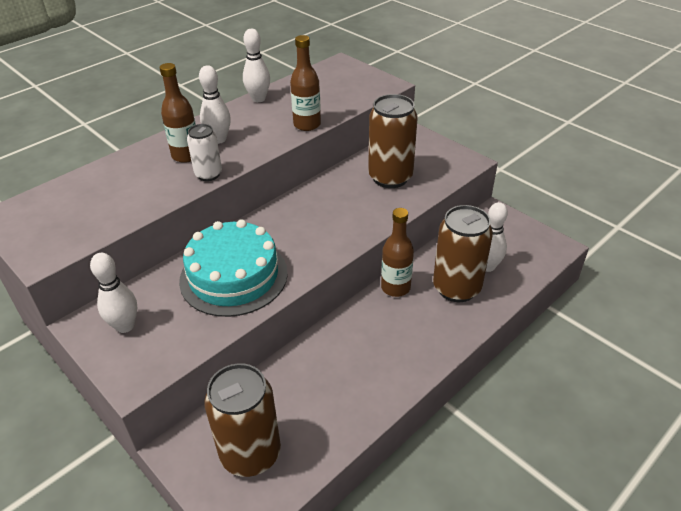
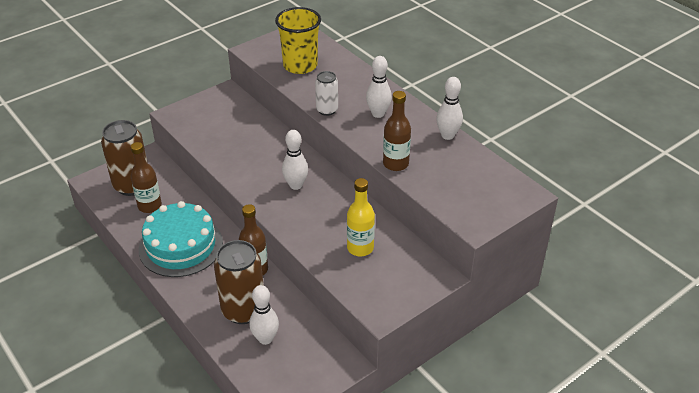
camera: 95 degrees right, 0 degrees up
(101, 205) = (300, 65): none -> yellow cup
(125, 326) = (219, 107): white bowling pin -> white bowling pin (296, 185)
(186, 155) = (356, 98): brown bottle -> brown bottle (150, 206)
(234, 276) = (250, 151): turquoise cake -> turquoise cake (181, 246)
(390, 177) = (360, 248): brown can -> yellow bottle

